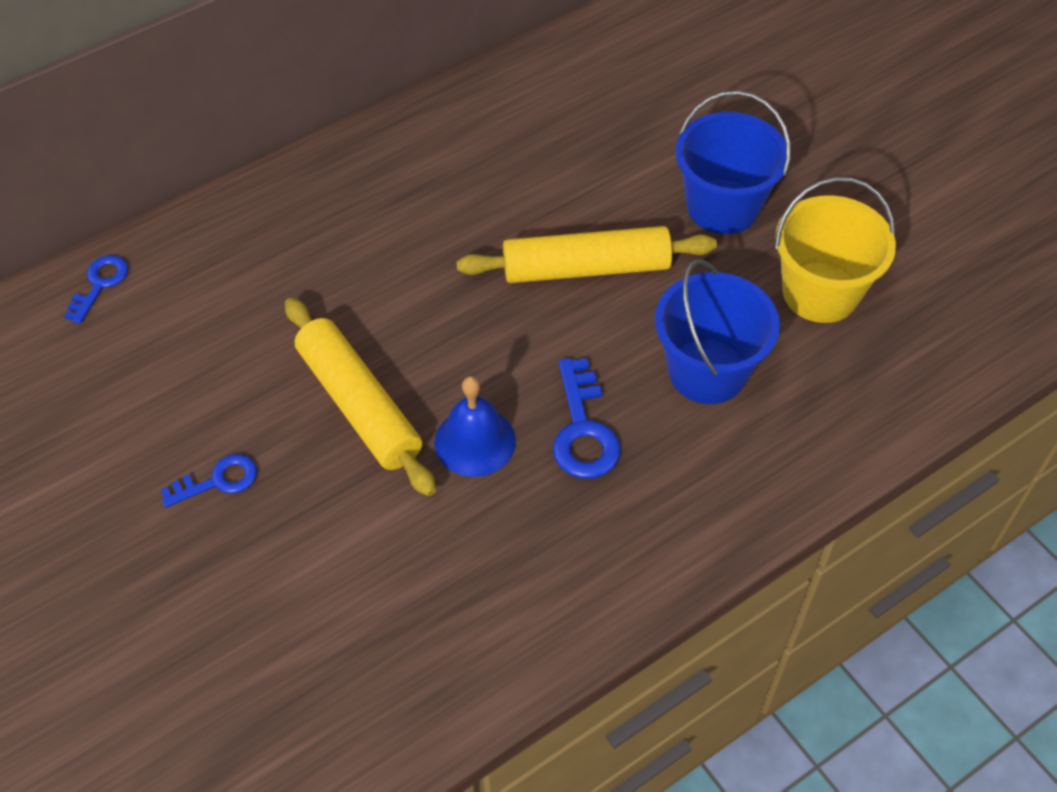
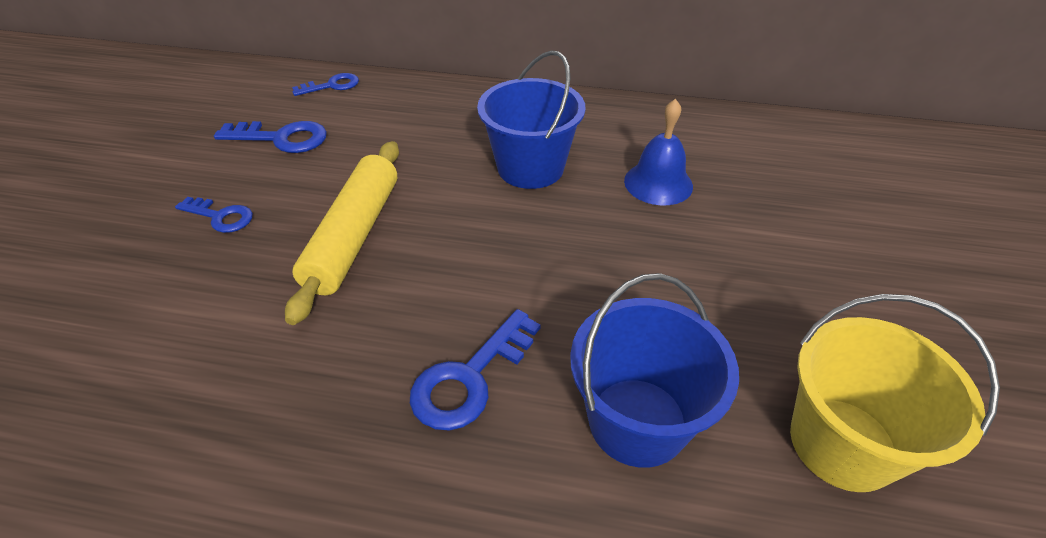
camera: 45 degrees right, 10 degrees down
(145, 375) = (281, 138): none -> blue key
(475, 441) = (385, 318): blue bell -> blue bell (658, 183)
(586, 268) = (626, 264): yellow rolling pin -> none
(722, 206) = (807, 299): blue bucket -> blue bucket (530, 168)

